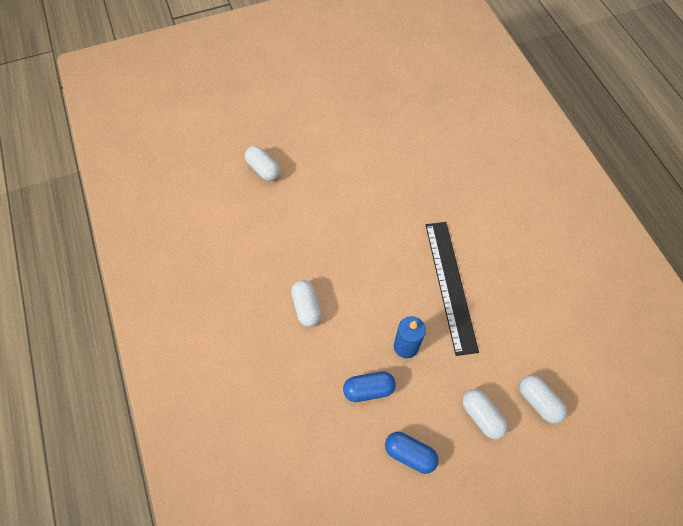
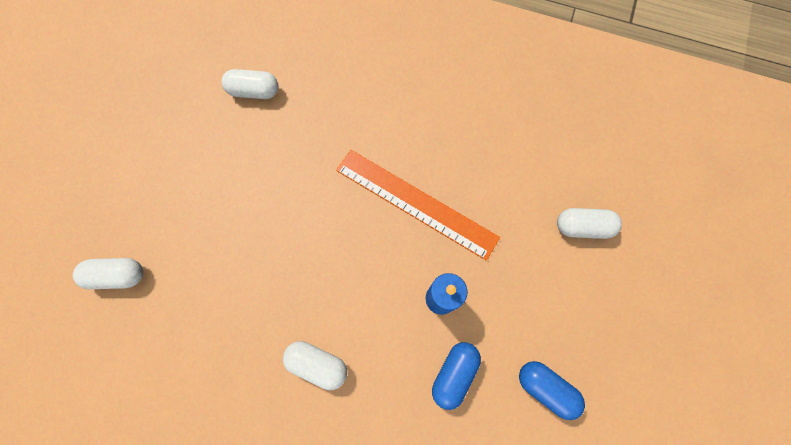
camera: 50 degrees left, 10 degrees up
(410, 454) = (545, 388): blue capsule -> blue capsule turned 60 degrees clockwise
(450, 285) = (416, 203): black ruler -> orange ruler
(481, 416) = (559, 288): white capsule -> white capsule (254, 92)

